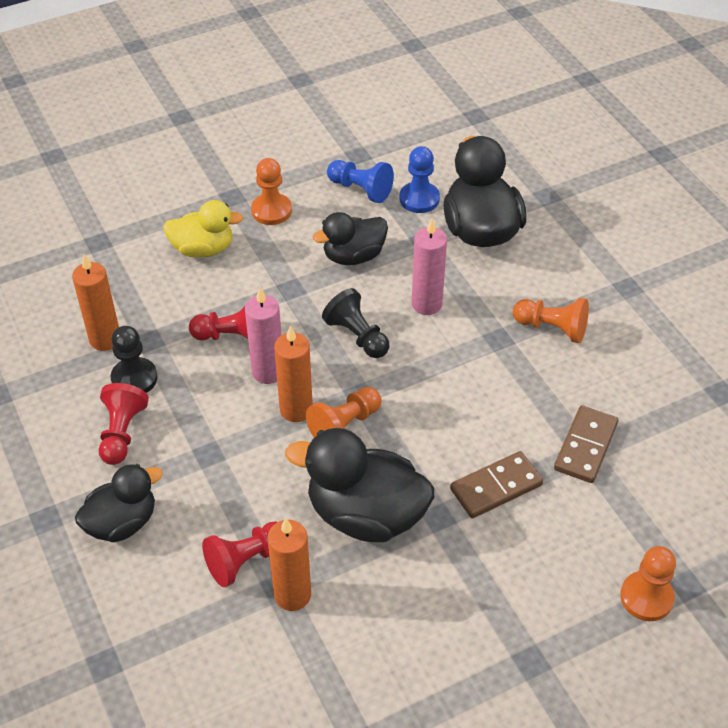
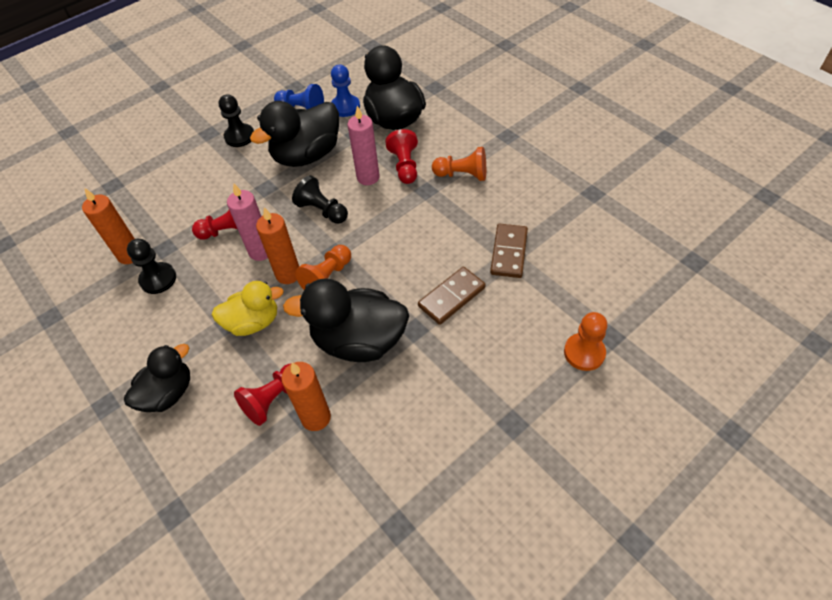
camera: 10 degrees left, 5 degrees up
(122, 433) = (155, 323): red pawn -> red pawn (405, 166)
(203, 249) = (194, 173): yellow duck -> yellow duck (253, 322)
(271, 211) = (239, 136): orange pawn -> black pawn
(353, 256) = (307, 155): black duck -> black duck, size x1.57

